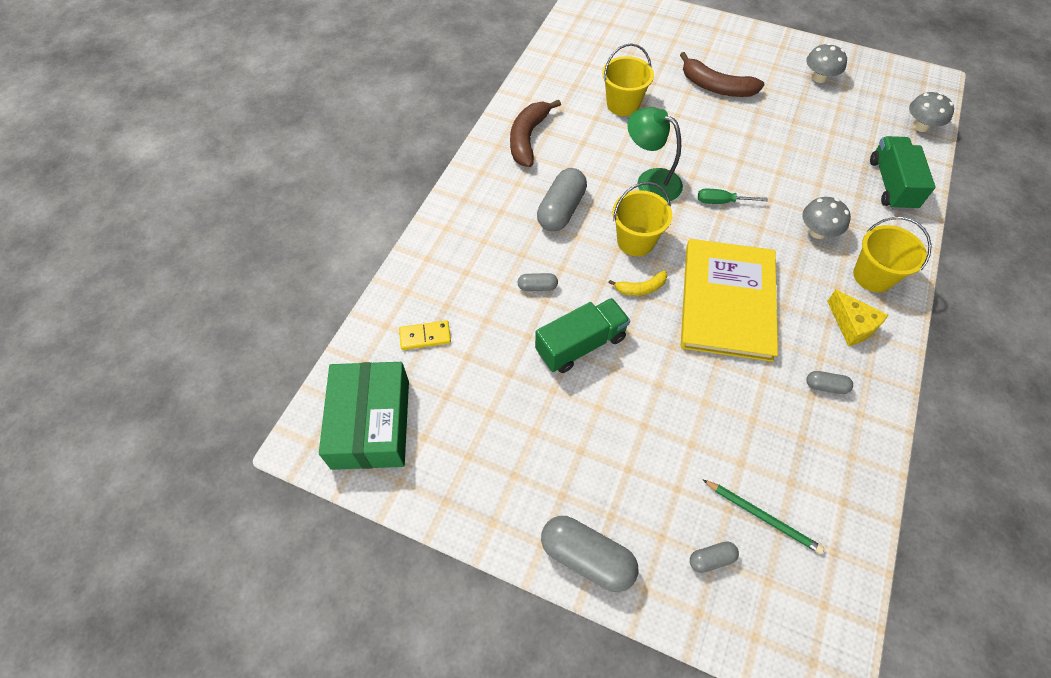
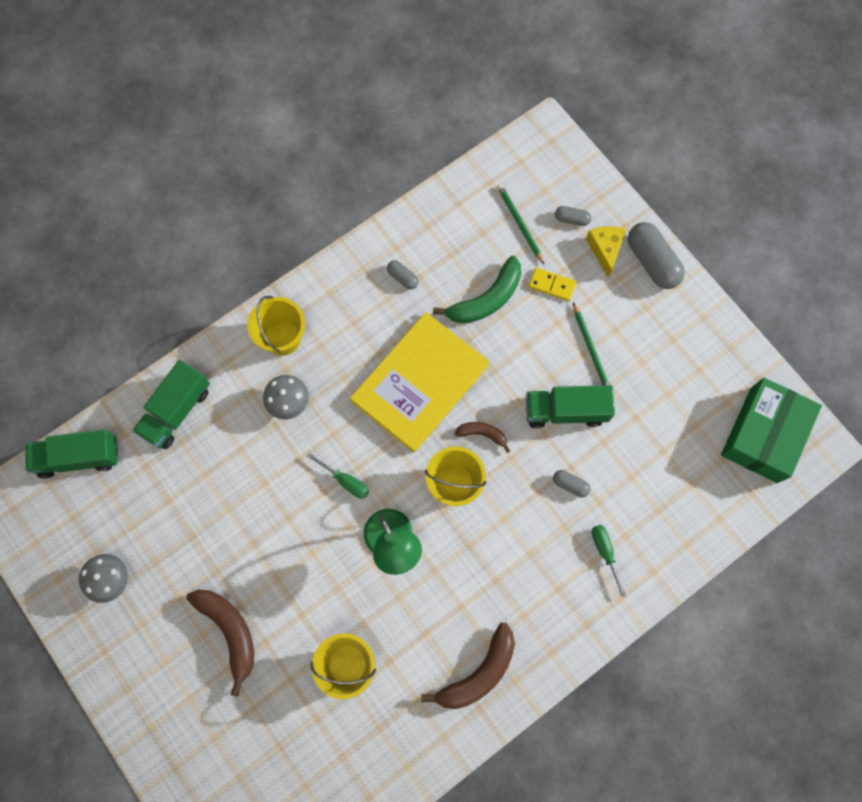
camera: 150 degrees left, 15 degrees up
(425, 336) = (690, 489): yellow domino -> yellow domino (552, 285)
(477, 252) = (604, 552): none -> green screwdriver
(561, 210) = (500, 557): grey capsule -> none
(593, 416) = (591, 349): none -> green pencil
(641, 288) = (482, 434): yellow banana -> brown banana
(730, 410) = (486, 299): none -> green banana
(852, 325) = (339, 309): yellow cheese -> yellow cheese (605, 249)
(920, 126) = (79, 457): grey mushroom -> green truck

